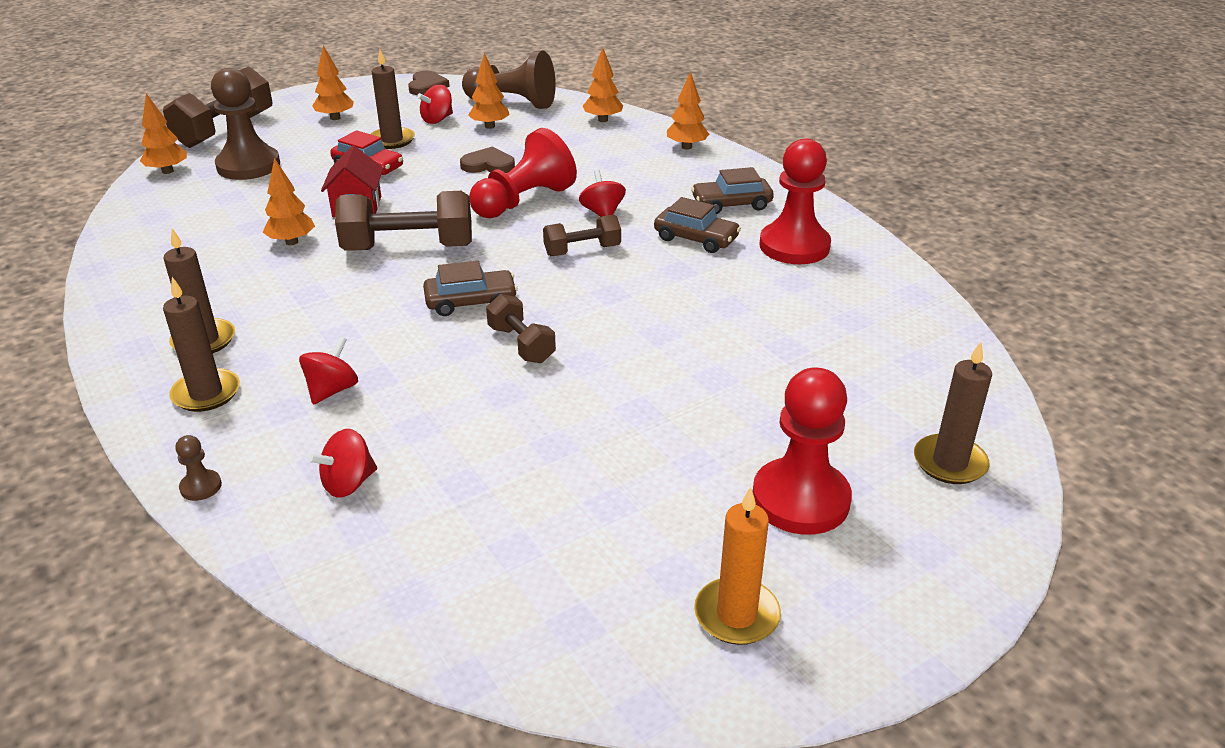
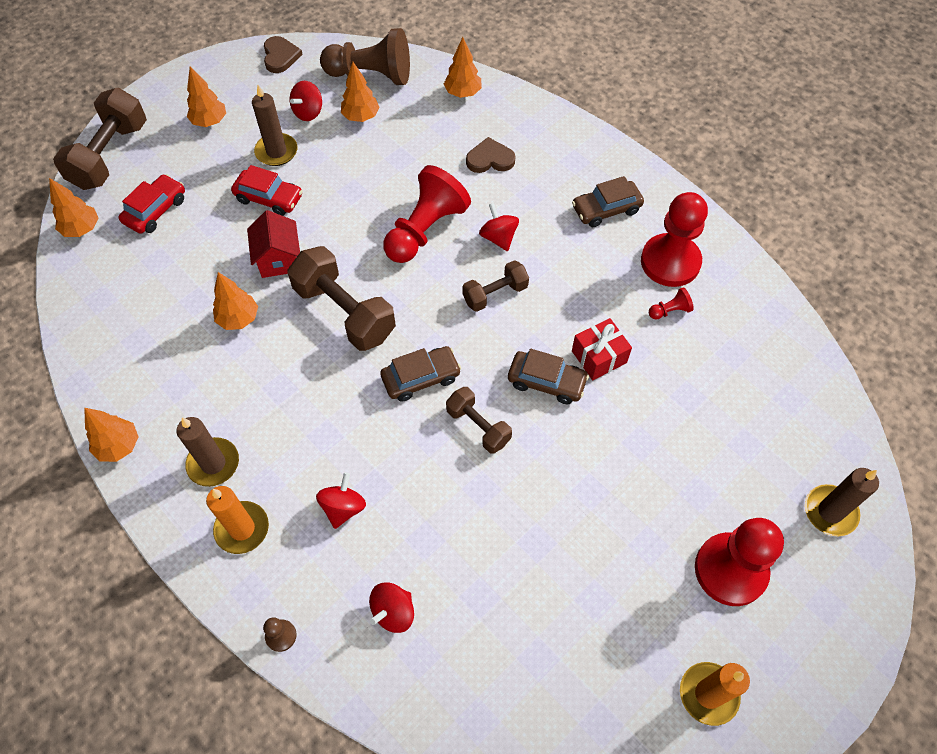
camera: 10 degrees left, 25 degrees up
(206, 393) = (242, 528): brown candle -> orange candle
(248, 166) = (155, 210): brown pawn -> red car
(408, 248) = (344, 312): brown dumbbell -> brown dumbbell turned 60 degrees clockwise
(488, 165) = (377, 179): brown heart -> brown heart (490, 159)
(686, 147) = (549, 127): orange tree -> orange tree (119, 446)
(686, 306) = (599, 357): none -> red gift
(696, 238) = (587, 263): brown car -> brown car (546, 382)
(783, 281) = (669, 311): none -> red pawn

